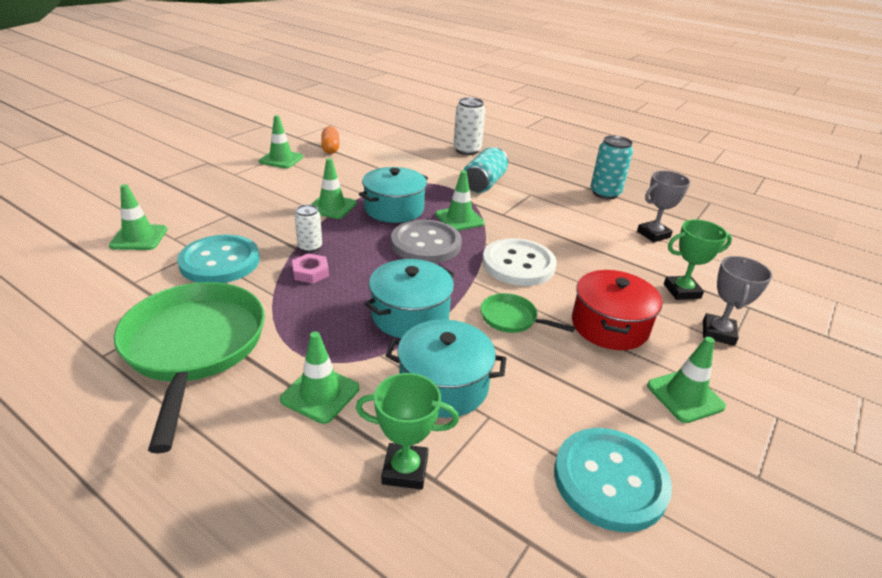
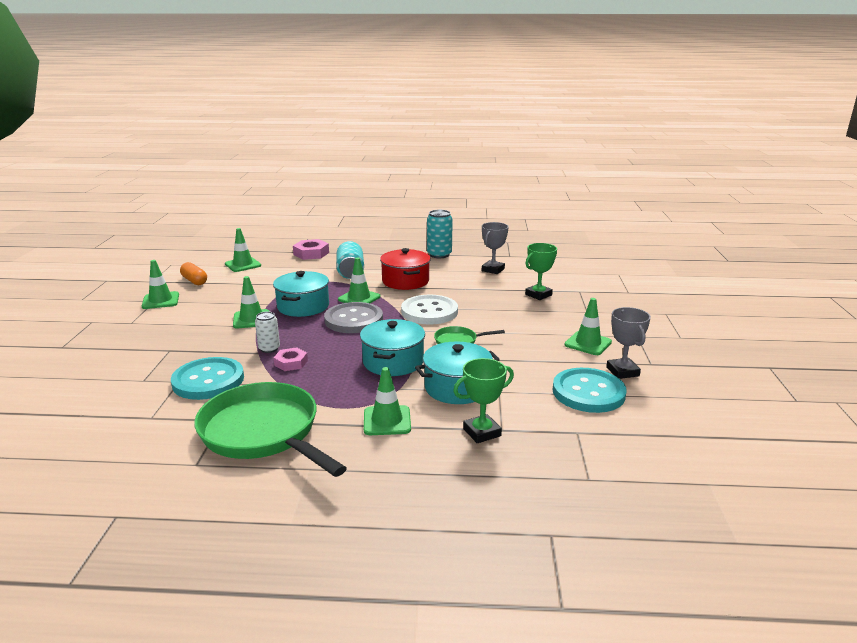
camera: 30 degrees left, 10 degrees down
(139, 238) = (109, 390): green traffic cone -> green traffic cone (243, 265)
(467, 150) = (311, 253): white can -> pink nut
(609, 326) = (517, 325): red pot -> red pot (405, 281)
(718, 333) = (576, 309): grey trophy -> grey trophy (622, 371)

